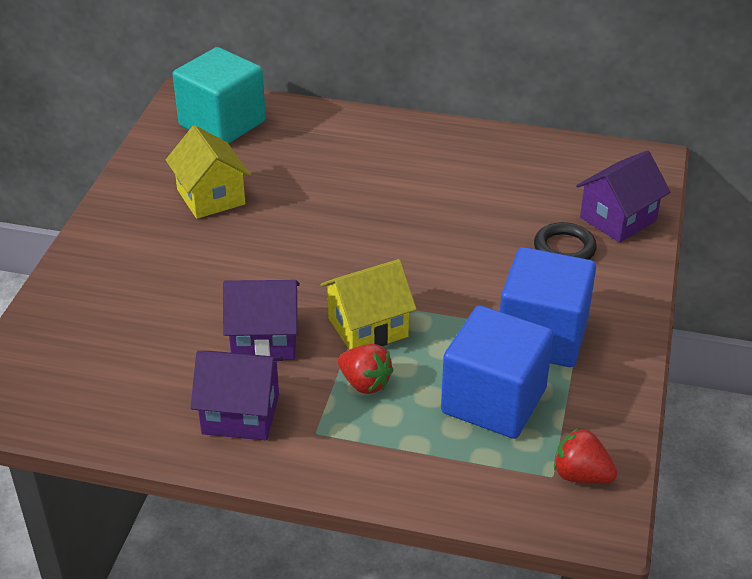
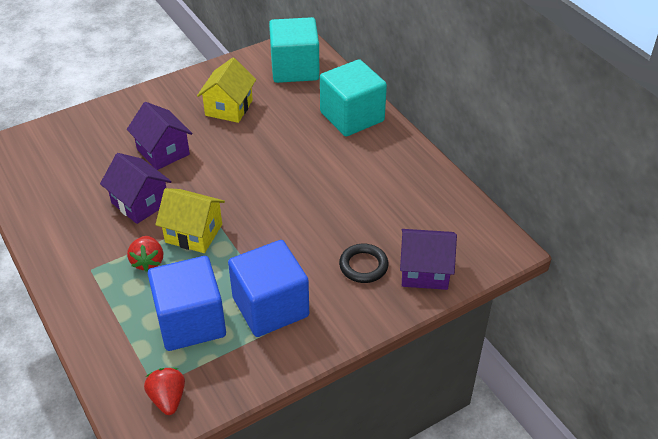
camera: 45 degrees right, 5 degrees up
(241, 414) = (75, 233): purple house -> purple house (163, 152)
(352, 134) = (352, 117): none -> turquoise cube

